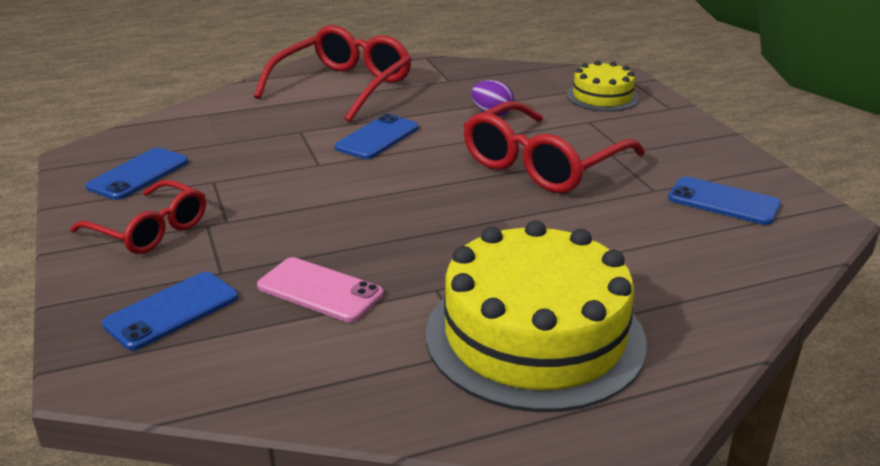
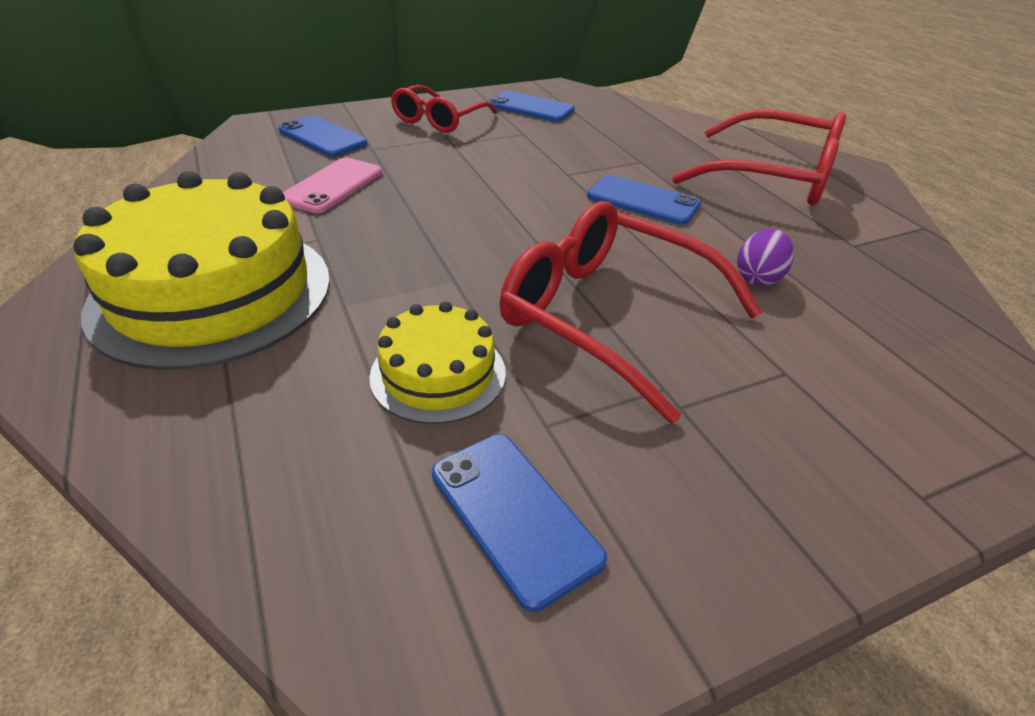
camera: 85 degrees right, 10 degrees up
(602, 97) = (909, 398): yellow cake -> yellow cake (438, 374)
(723, 201) = (513, 515): blue phone -> blue phone turned 60 degrees counterclockwise

